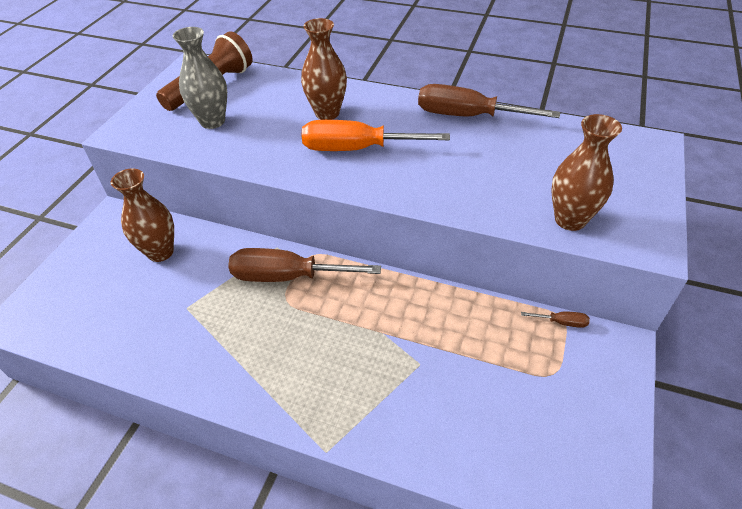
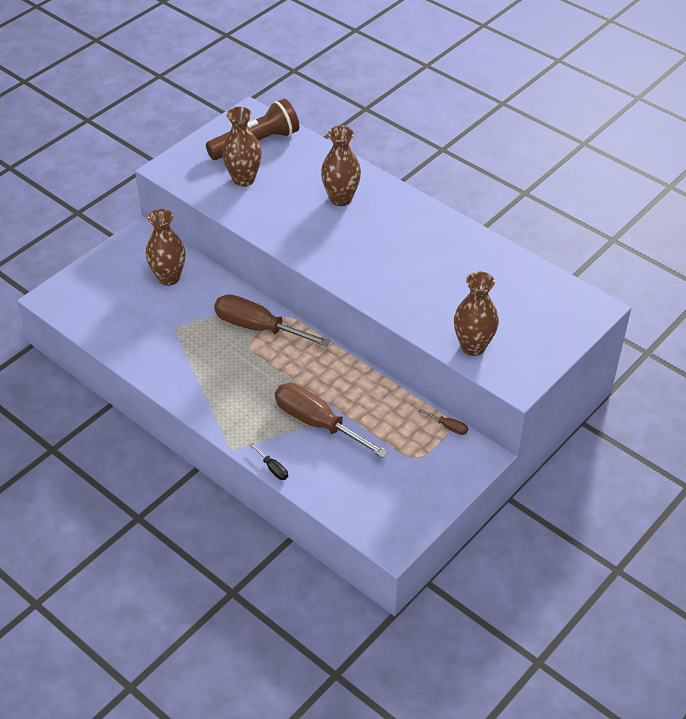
camera: 20 degrees right, 0 degrees up
(212, 121) = (243, 179): grey vase -> brown vase
(356, 149) = (347, 239): orange screwdriver -> none
(393, 458) = (273, 468): none -> black screwdriver
(467, 116) = (457, 236): brown screwdriver -> brown screwdriver (317, 423)

